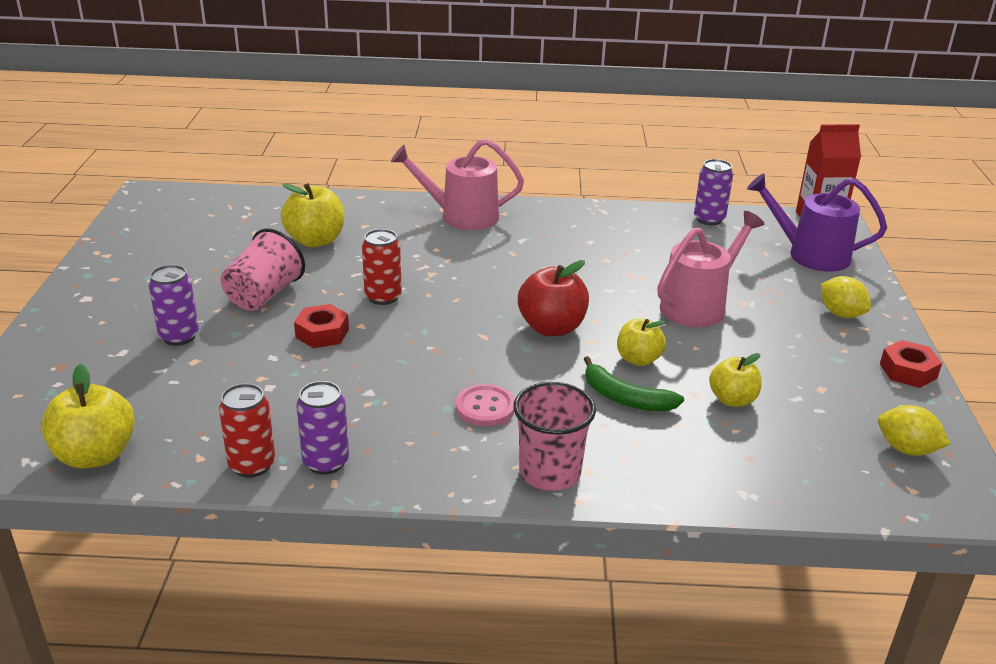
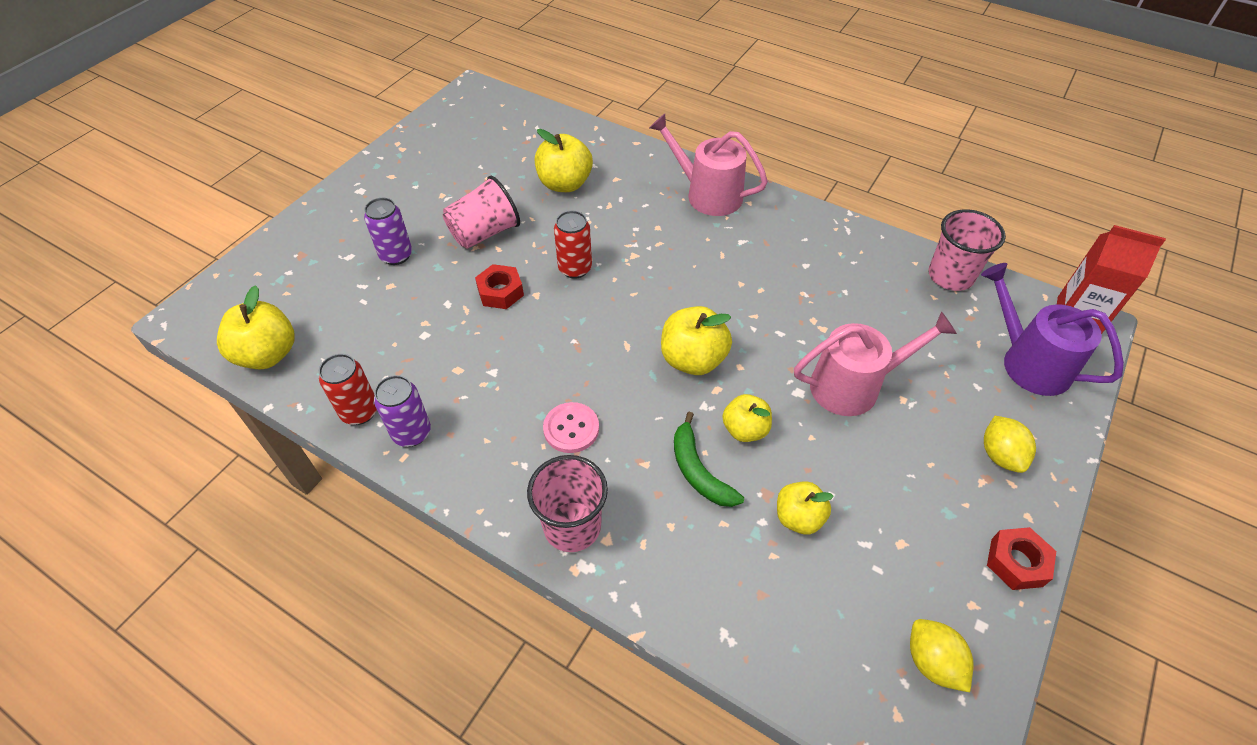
camera: 30 degrees right, 20 degrees up
(552, 328) = (693, 359): red apple -> yellow apple
(709, 219) = (950, 276): purple can -> pink cup

